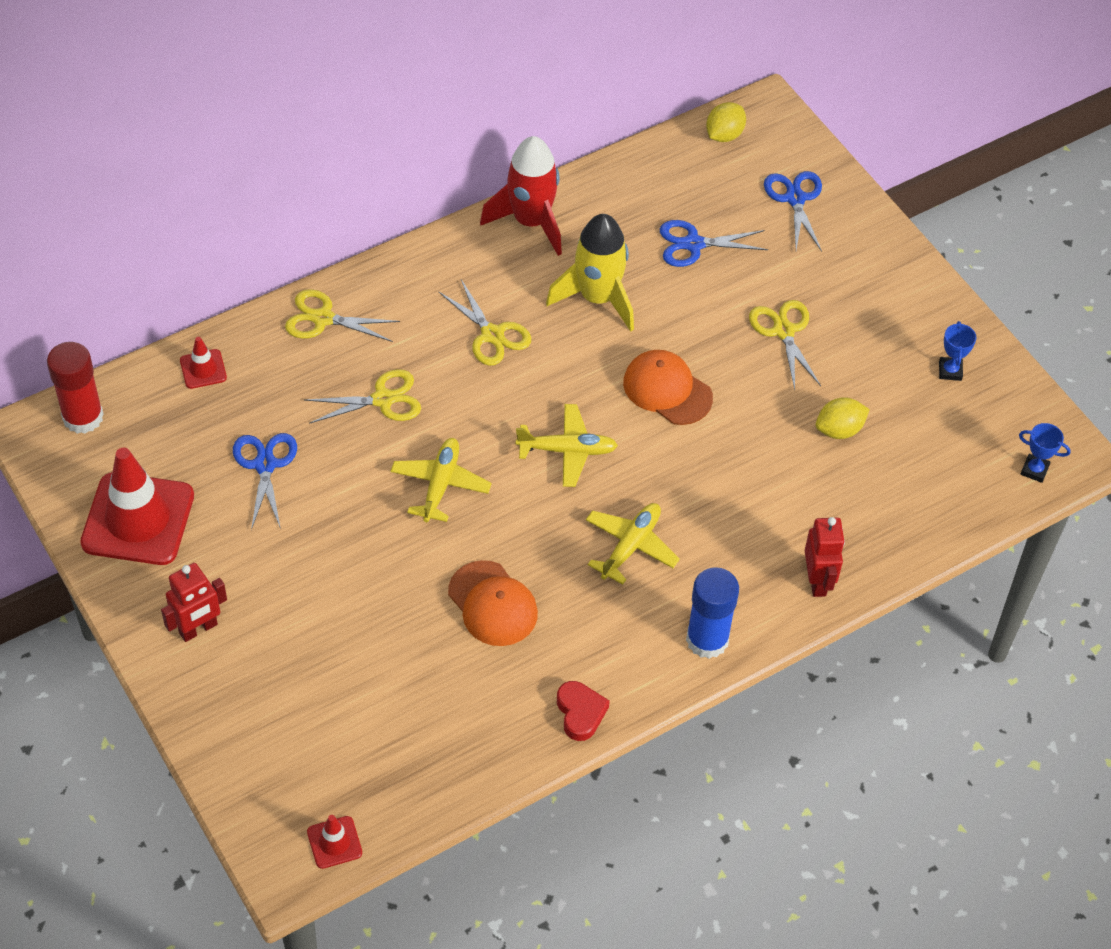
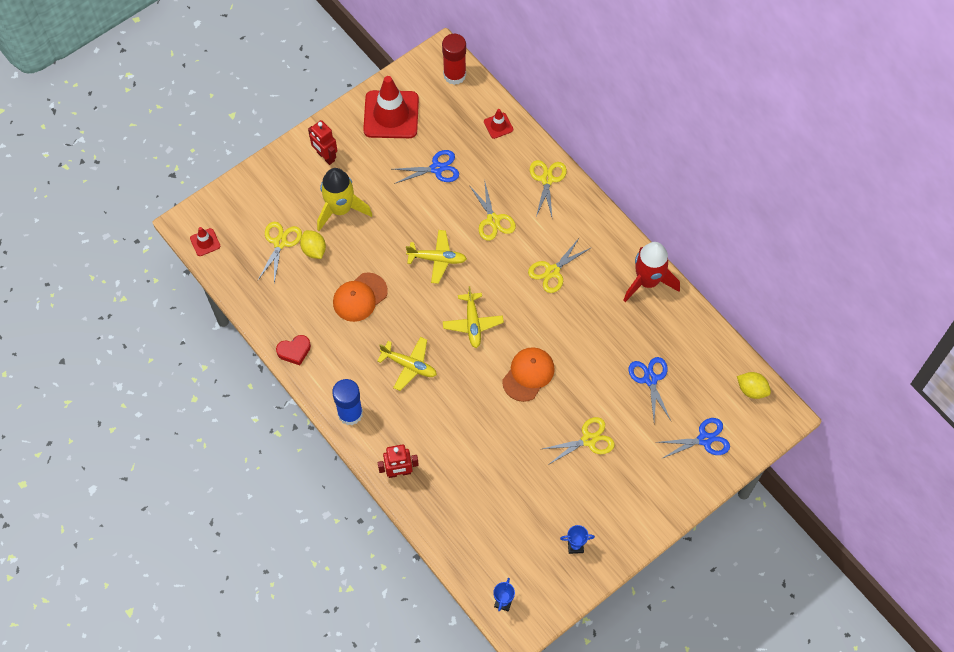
camera: 85 degrees right, 10 degrees up
(361, 717) = (280, 243): none -> yellow scissors
(597, 298) = (593, 327): yellow rocket -> yellow rocket (340, 209)
(839, 430) = (515, 478): yellow lemon -> yellow lemon (314, 250)

